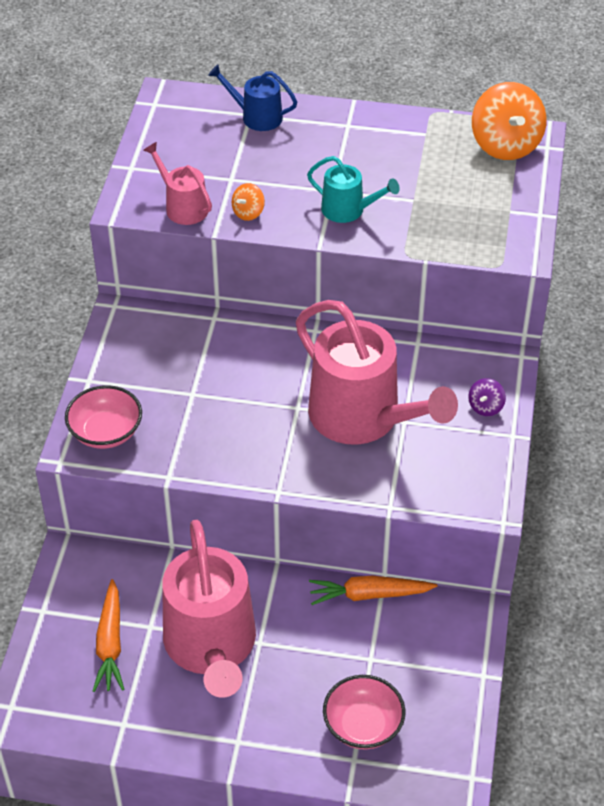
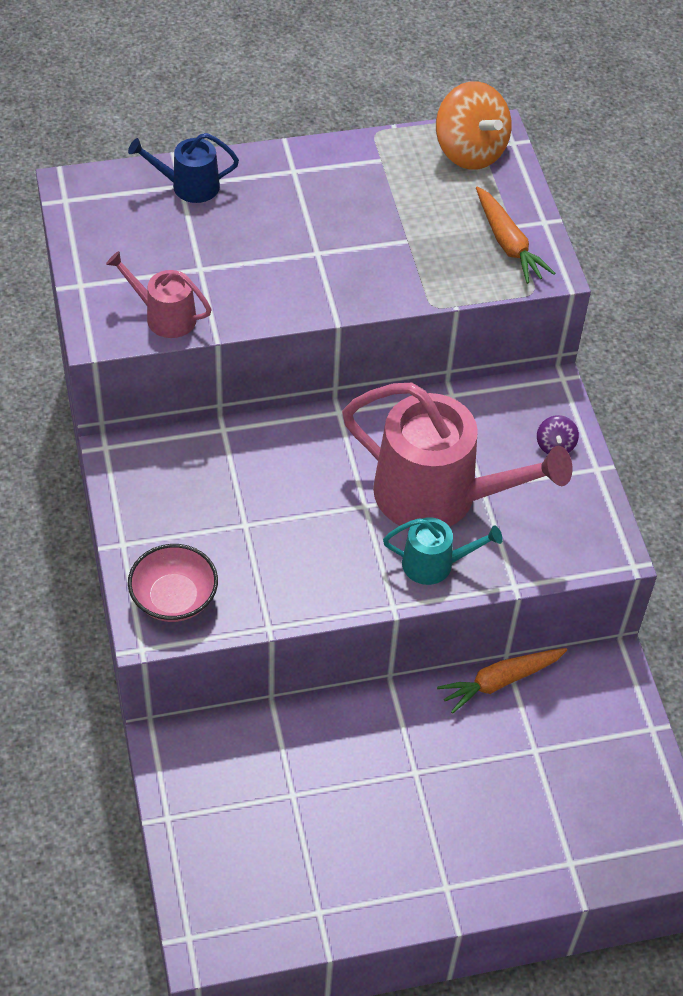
camera: 25 degrees left, 5 degrees up
(110, 643) = (260, 828): orange carrot -> orange carrot (508, 244)
(211, 646) = (367, 794): pink watering can -> none
(248, 213) = (240, 303): orange spinning top -> none
(348, 210) = (346, 271): turquoise watering can -> turquoise watering can (434, 564)
(363, 725) = (562, 823): pink bowl -> none

